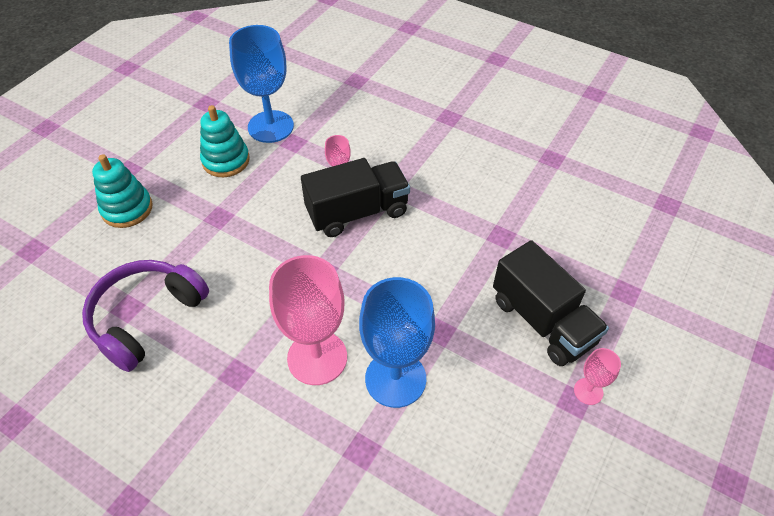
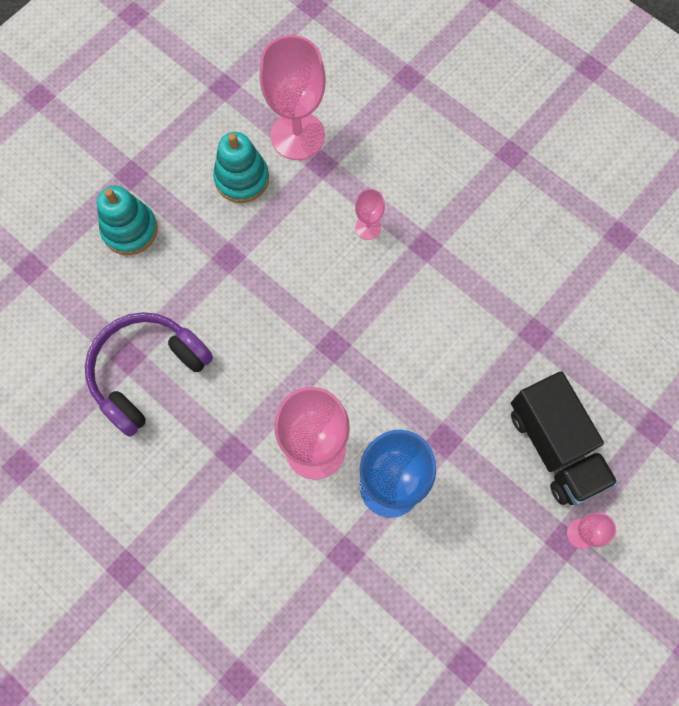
camera: 10 degrees right, 20 degrees up
(270, 126) = (297, 136): blue goblet -> pink goblet
(357, 212) = (381, 276): black truck -> none

